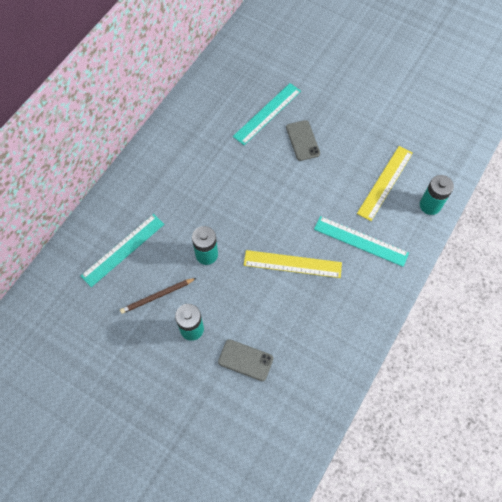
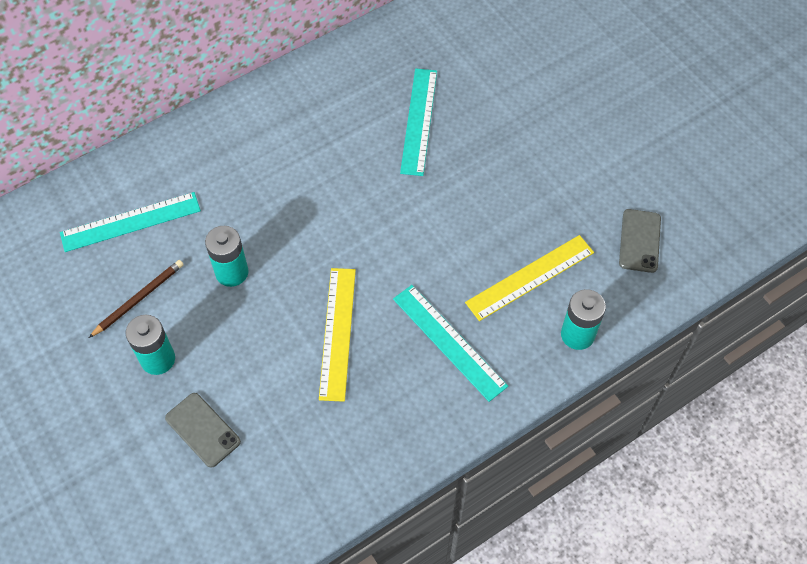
camera: 25 degrees right, 5 degrees down
(157, 296) = (139, 299): brown pencil -> brown pencil turned 135 degrees clockwise
(267, 113) = (419, 121): turquoise ruler -> turquoise ruler turned 60 degrees counterclockwise
(292, 264) = (337, 333): yellow ruler -> yellow ruler turned 60 degrees clockwise
(302, 140) = (447, 175): grey phone -> grey phone (639, 241)

